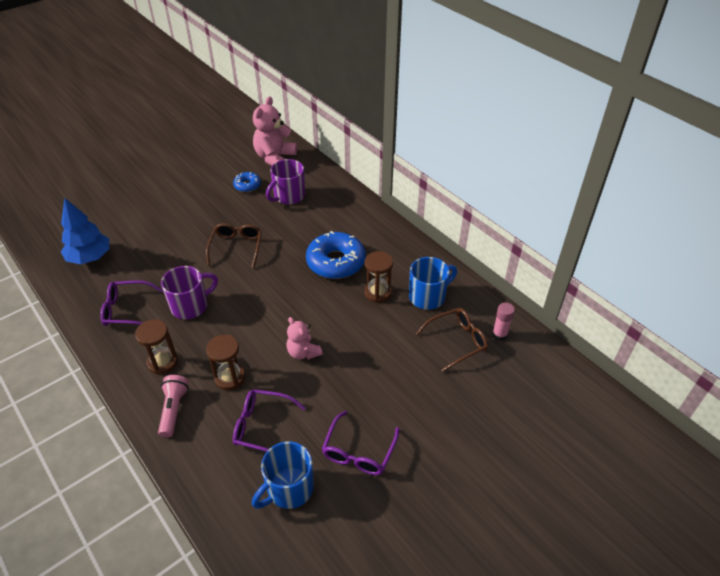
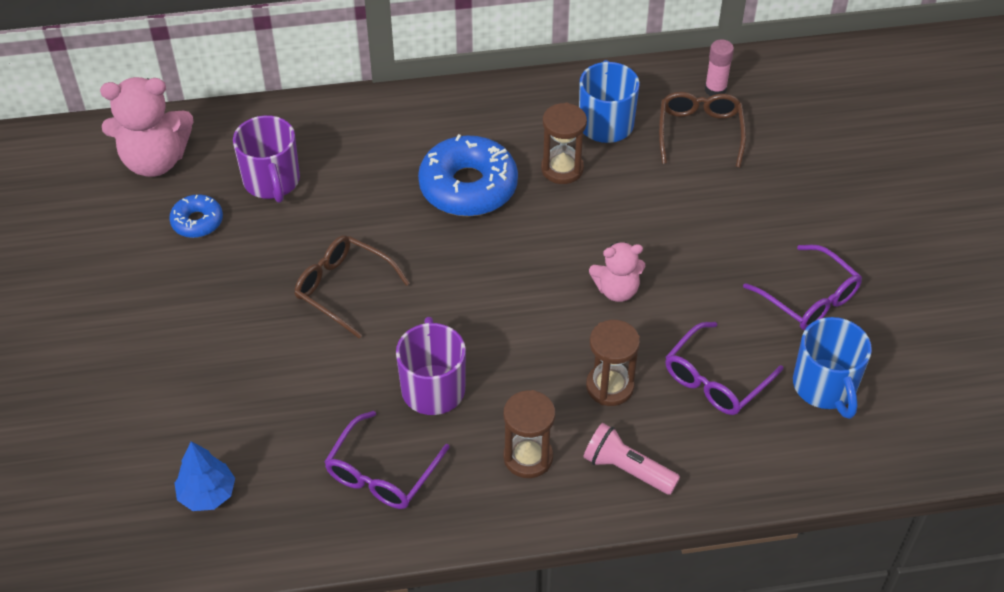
camera: 60 degrees left, 5 degrees up
(90, 257) = (207, 494): blue tree -> blue tree, size x0.65
(275, 158) = (155, 161): pink teddy bear -> pink teddy bear turned 60 degrees counterclockwise

